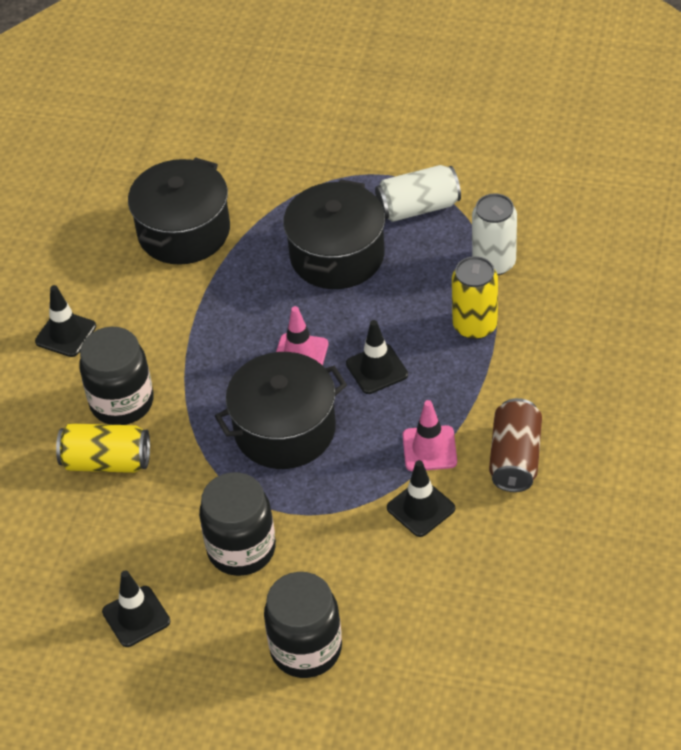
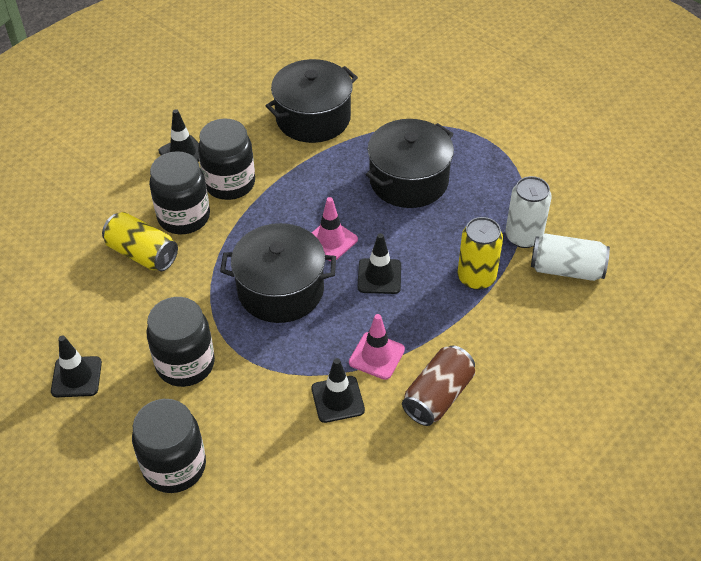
camera: 25 degrees right, 0 degrees up
(145, 344) = (229, 183): none -> black jar
(418, 207) = (493, 171): white can -> white can (566, 269)

